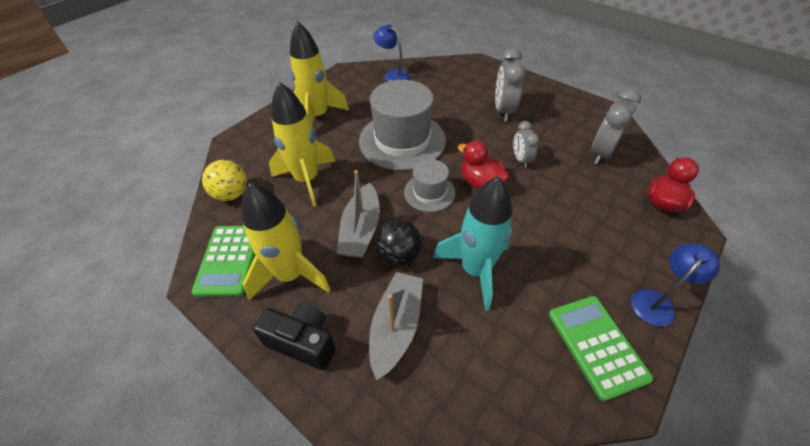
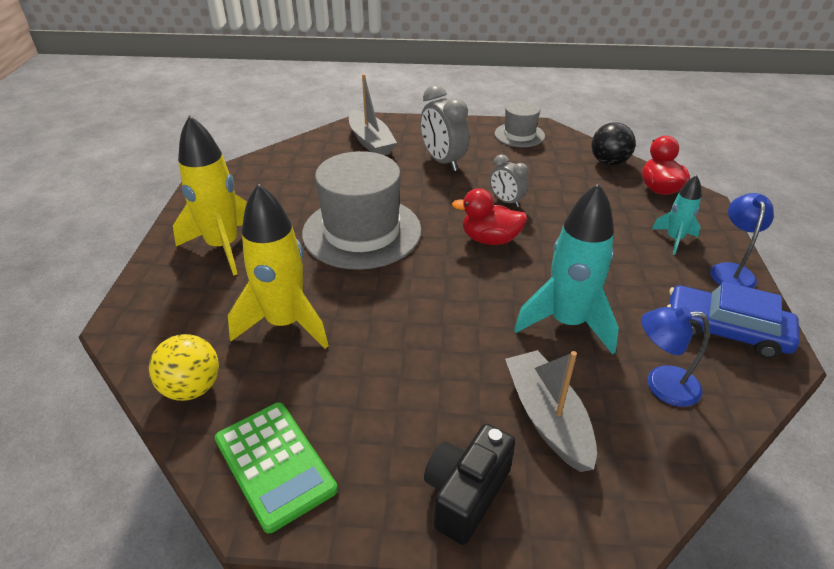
camera: 35 degrees left, 10 degrees down
(291, 275) = (376, 435): yellow rocket -> none
(303, 342) = (465, 494): black camera -> black camera turned 45 degrees counterclockwise
(361, 230) = (410, 344): grey boat -> grey boat (370, 142)
(392, 75) = (276, 166): blue lamp -> blue lamp (661, 385)
(398, 255) = (478, 349): black ball -> black ball (609, 162)
(429, 192) = (447, 271): grey hat -> grey hat (519, 135)
(596, 345) = (725, 330): green calculator -> blue car
(601, 153) = (571, 167): grey clock -> none
(630, 250) = (674, 239): none -> turquoise rocket

